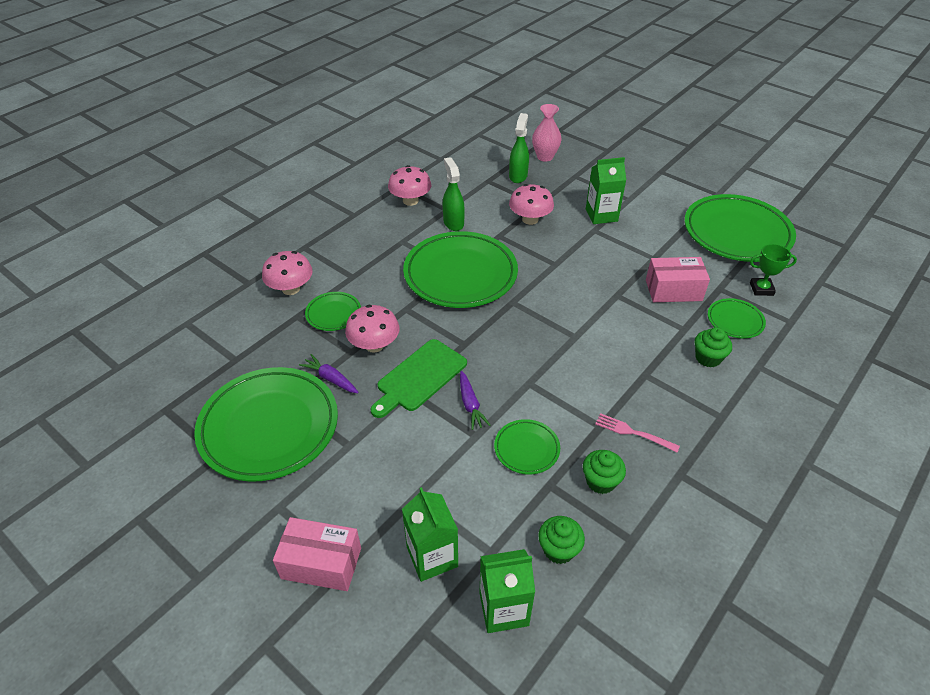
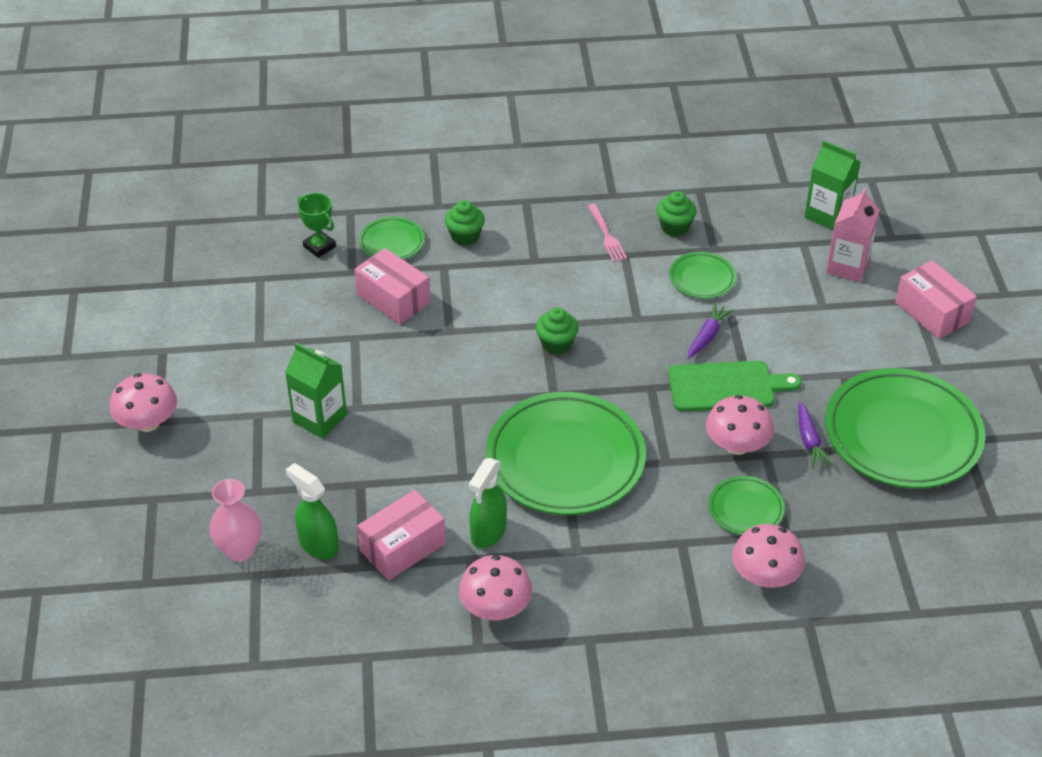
camera: 135 degrees left, 0 degrees up
(432, 557) = (847, 266): green carton -> pink carton
(482, 195) = (402, 547): none -> pink box
(518, 176) = (318, 545): green spray bottle -> green spray bottle turned 75 degrees clockwise
(530, 219) = (400, 471): pink mushroom -> pink mushroom (148, 422)
(559, 549) = (755, 216): green cupcake -> green cupcake (556, 344)
(737, 233) = (234, 301): green plate -> none

